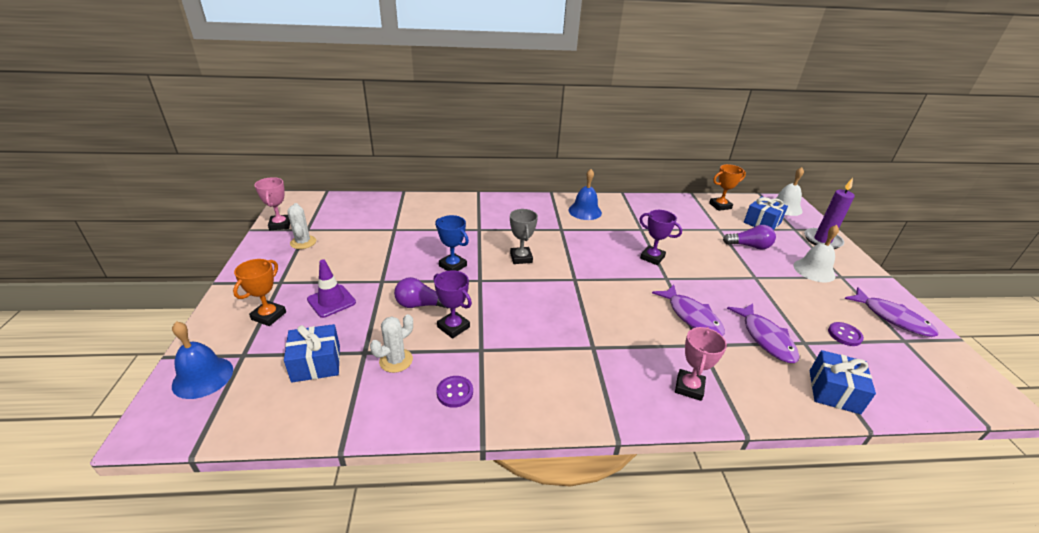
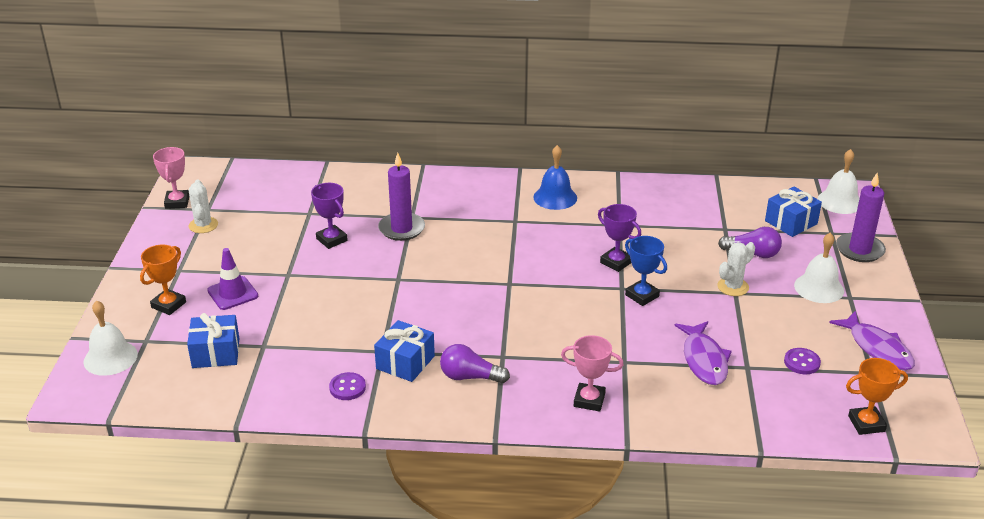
camera: 10 degrees right, 0 degrees up
(203, 377) = (110, 358): blue bell -> white bell
(396, 360) = (294, 355): white cactus -> white cactus (733, 287)
(421, 305) = (327, 302): purple light bulb -> purple light bulb (470, 377)
(452, 266) = (370, 261): blue trophy -> blue trophy (642, 296)
(453, 327) = (358, 327): purple trophy -> purple trophy (332, 240)
(473, 239) = (401, 229): none -> purple candle
(521, 258) = (453, 255): grey trophy -> none
(689, 387) = (589, 400): pink trophy -> pink trophy turned 75 degrees clockwise
(691, 316) = (629, 332): purple fish -> none
(720, 206) = (746, 196): orange trophy -> orange trophy (866, 424)
(834, 391) = (746, 415): blue gift -> blue gift (405, 362)

